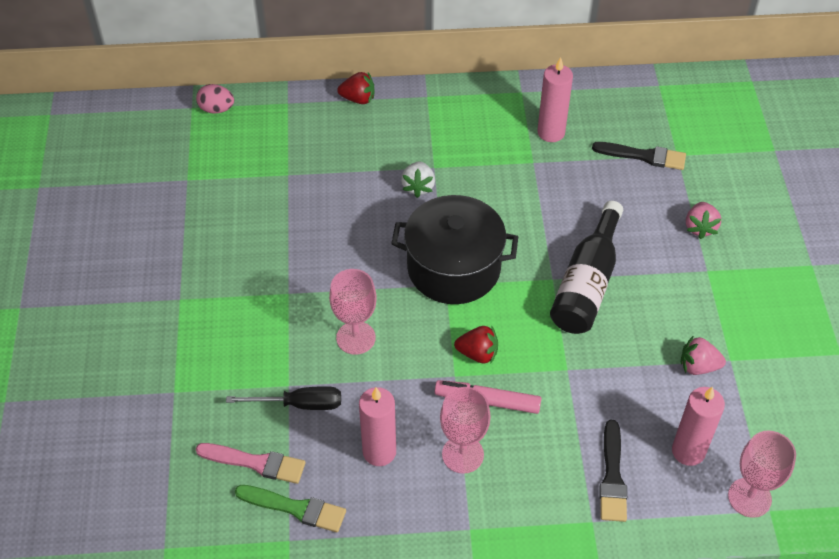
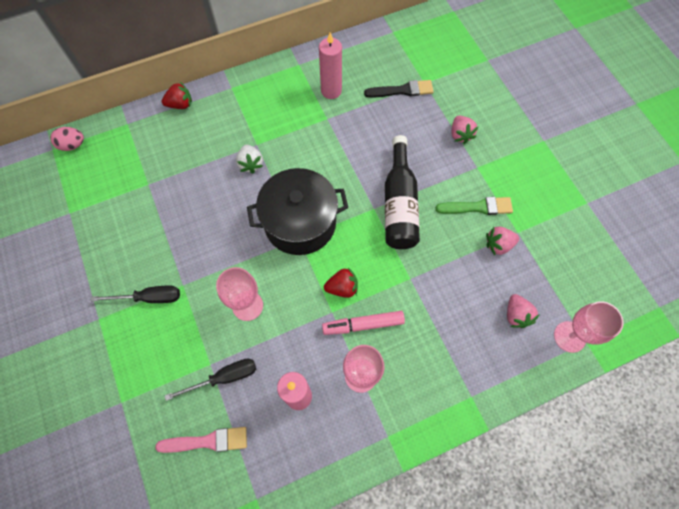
camera: 20 degrees left, 15 degrees up
(245, 295) = (149, 298): none -> black screwdriver
(295, 508) = (252, 469): green brush -> green brush (477, 207)
(612, 476) = (472, 354): black brush -> none
(688, 451) = (516, 315): pink candle -> pink strawberry

